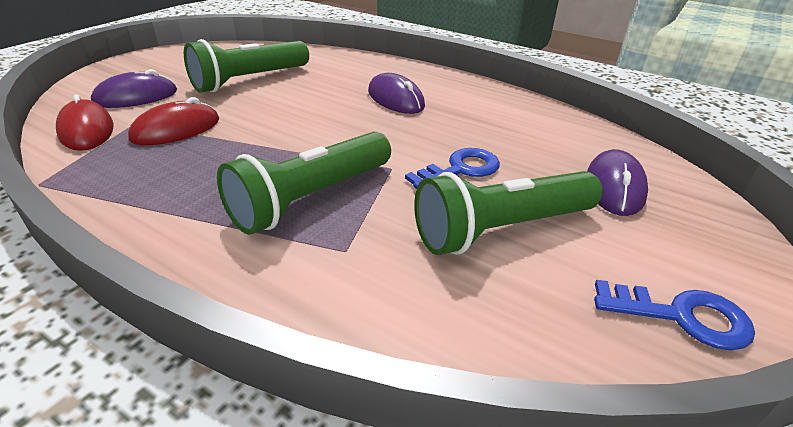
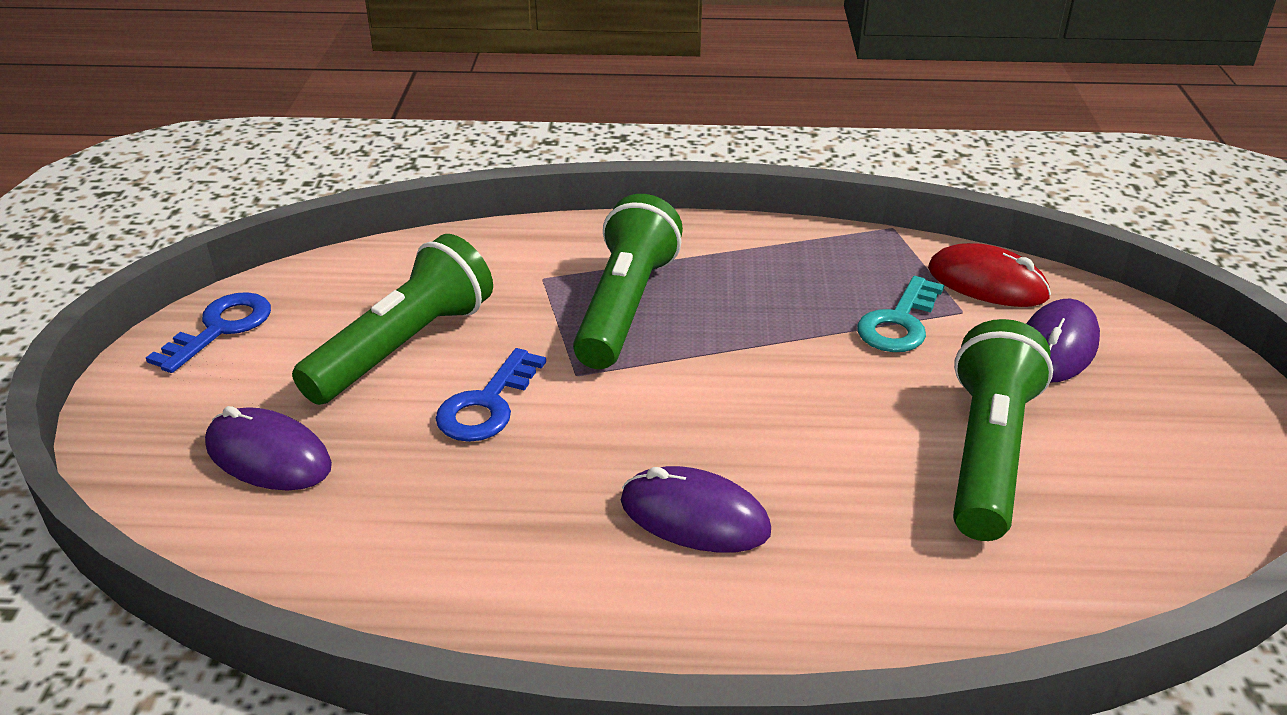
camera: 150 degrees right, 0 degrees up
(176, 129) = (899, 323): red mouse -> turquoise key
(614, 187) = (268, 456): purple mouse -> purple mouse turned 45 degrees counterclockwise
(682, 316) = (221, 328): blue key -> blue key turned 135 degrees clockwise

